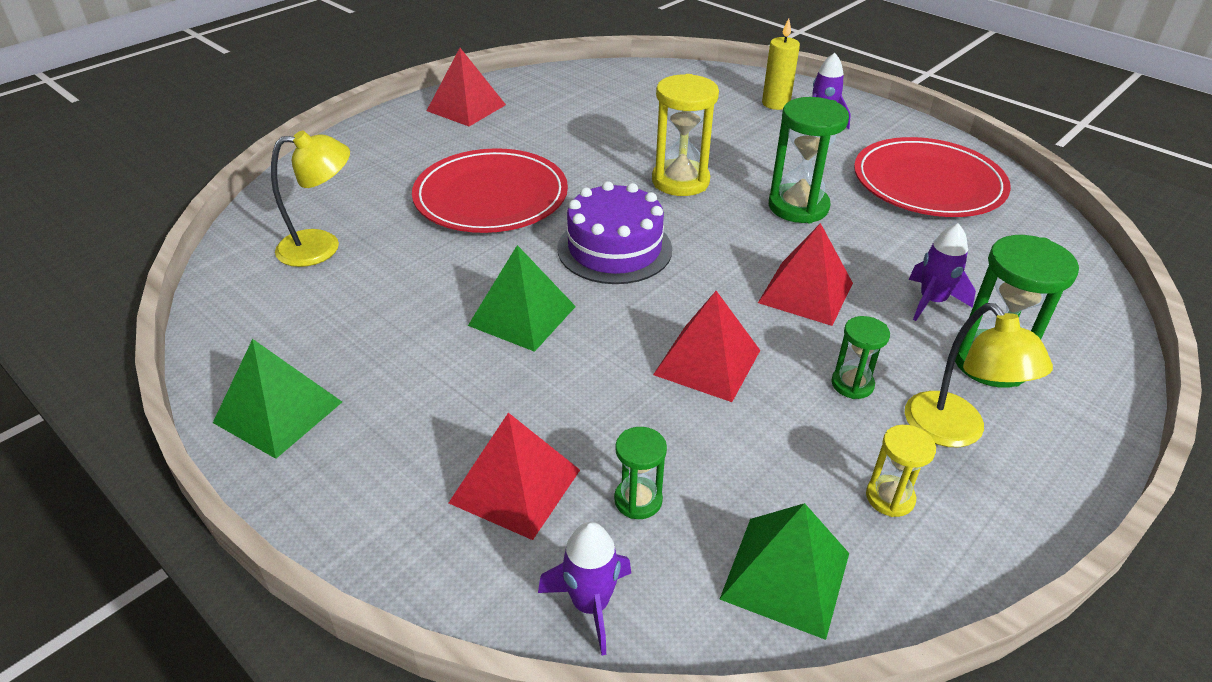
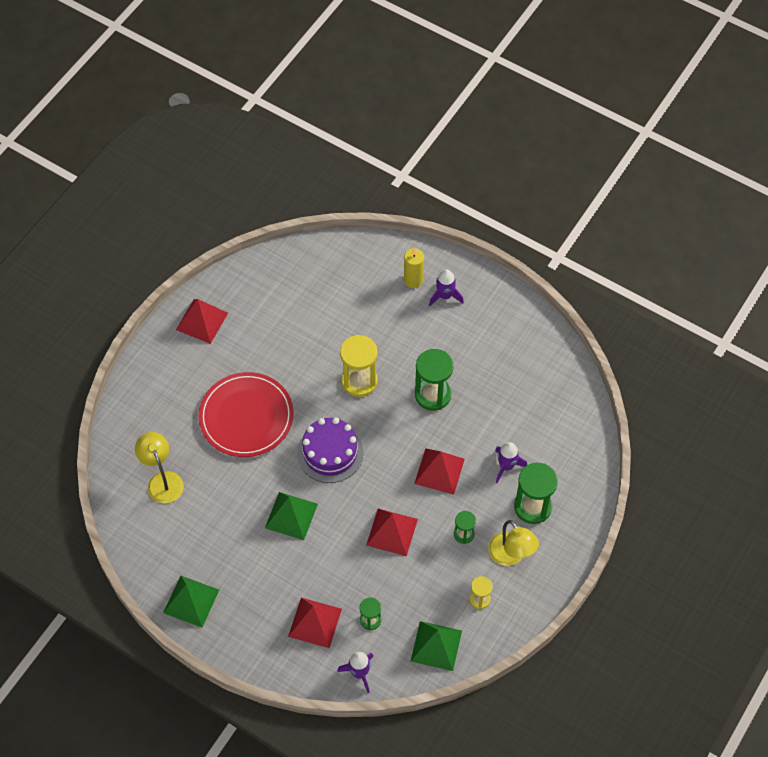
camera: 10 degrees left, 20 degrees up
(322, 247) = (162, 480): yellow lamp -> yellow lamp turned 90 degrees counterclockwise
(928, 183) = (511, 356): red plate -> none

